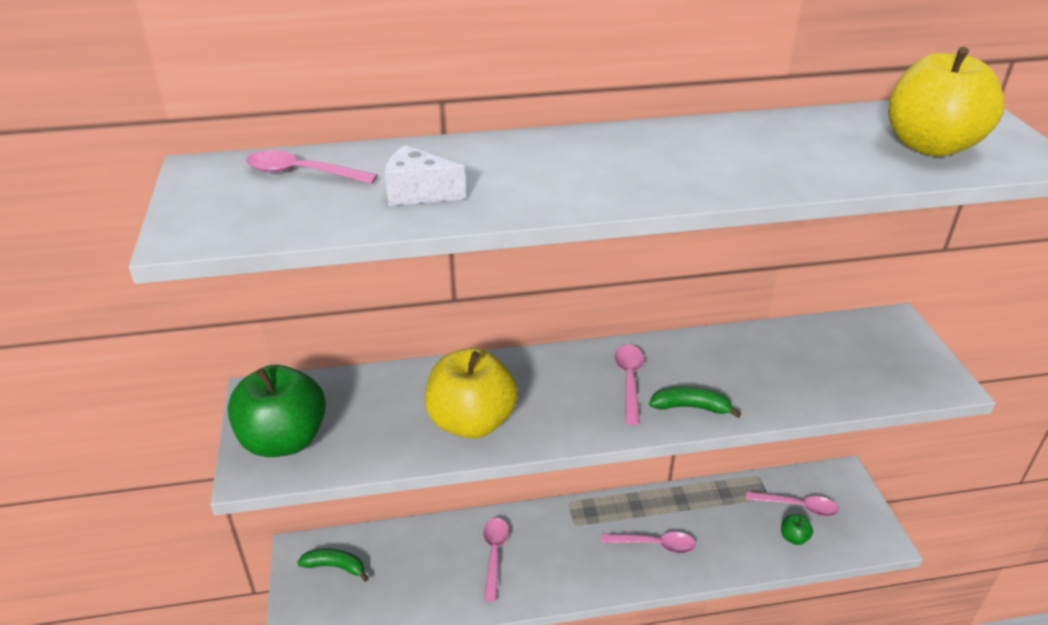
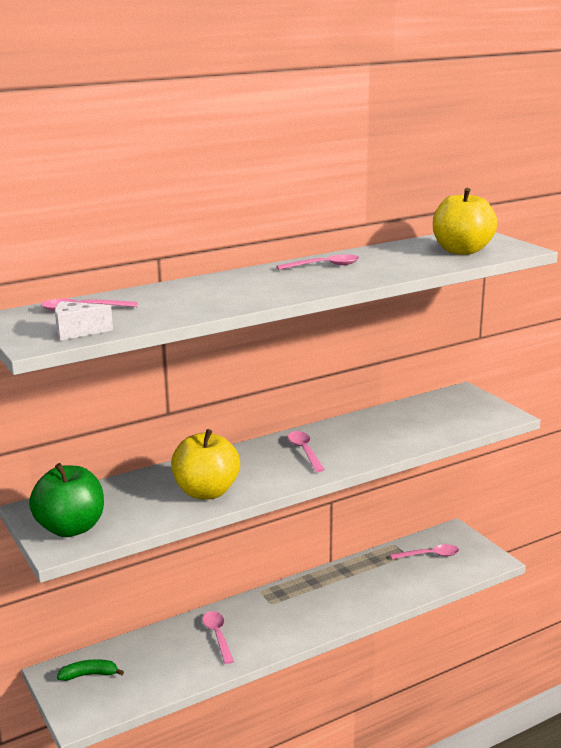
camera: 20 degrees left, 15 degrees down
(418, 193) = (171, 307): white cheese -> white cheese (77, 332)
(655, 544) = (337, 601): pink spoon -> pink spoon (324, 266)
(691, 407) = (353, 456): green banana -> none
(793, 537) = (435, 573): green apple -> none

